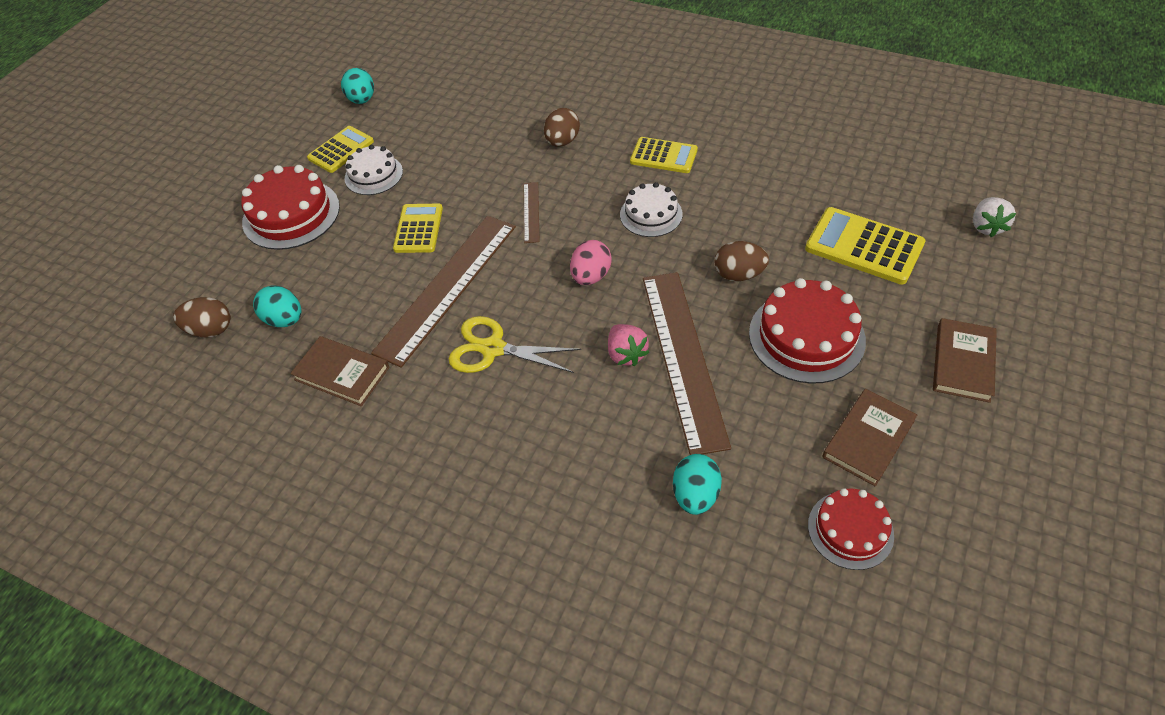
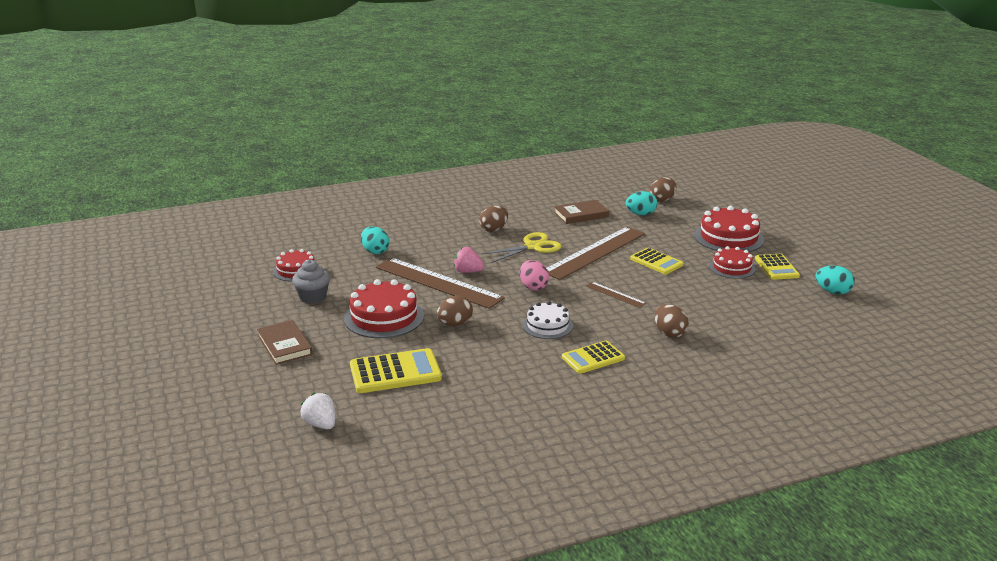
camera: 130 degrees right, 25 degrees down
(373, 175) = (732, 267): white cake -> red cake
(447, 287) = (594, 252): brown ruler -> brown ruler turned 60 degrees clockwise
(484, 425) = (494, 229): none -> brown egg
(868, 439) = (313, 297): brown book -> grey cupcake

